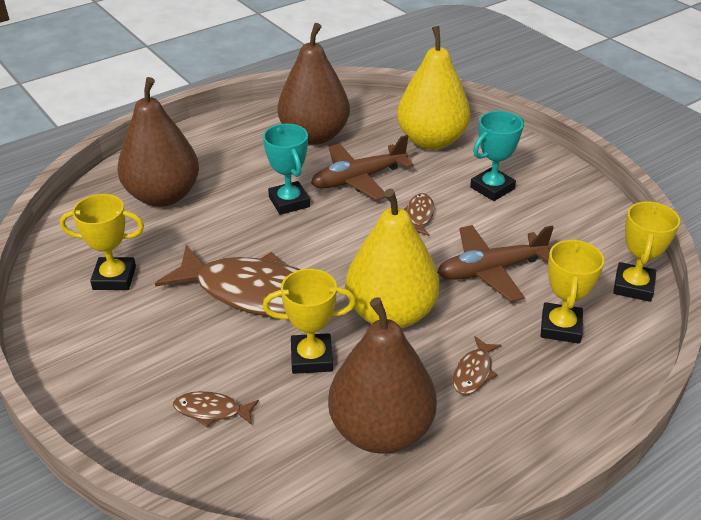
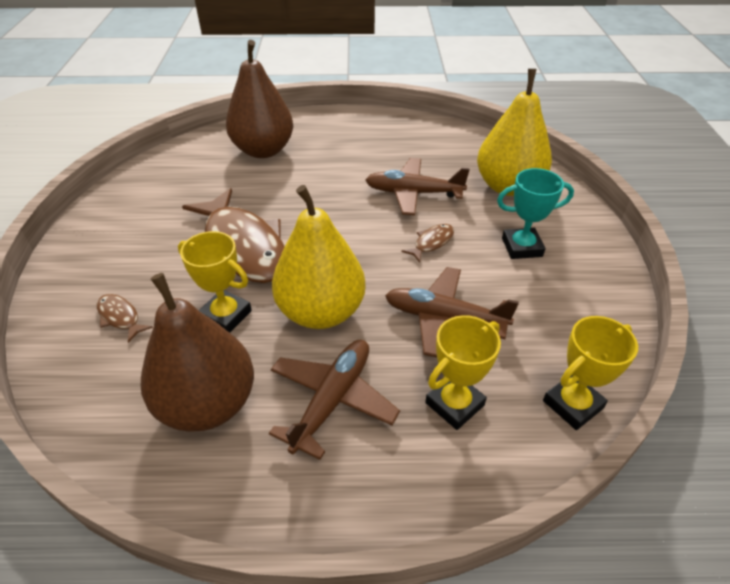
camera: 35 degrees right, 5 degrees up
(114, 278) = (172, 193): yellow trophy -> none
(289, 202) = (342, 189): turquoise trophy -> none
(314, 136) = (415, 148): brown pear -> none
(474, 372) = (332, 400): brown fish -> brown plane

